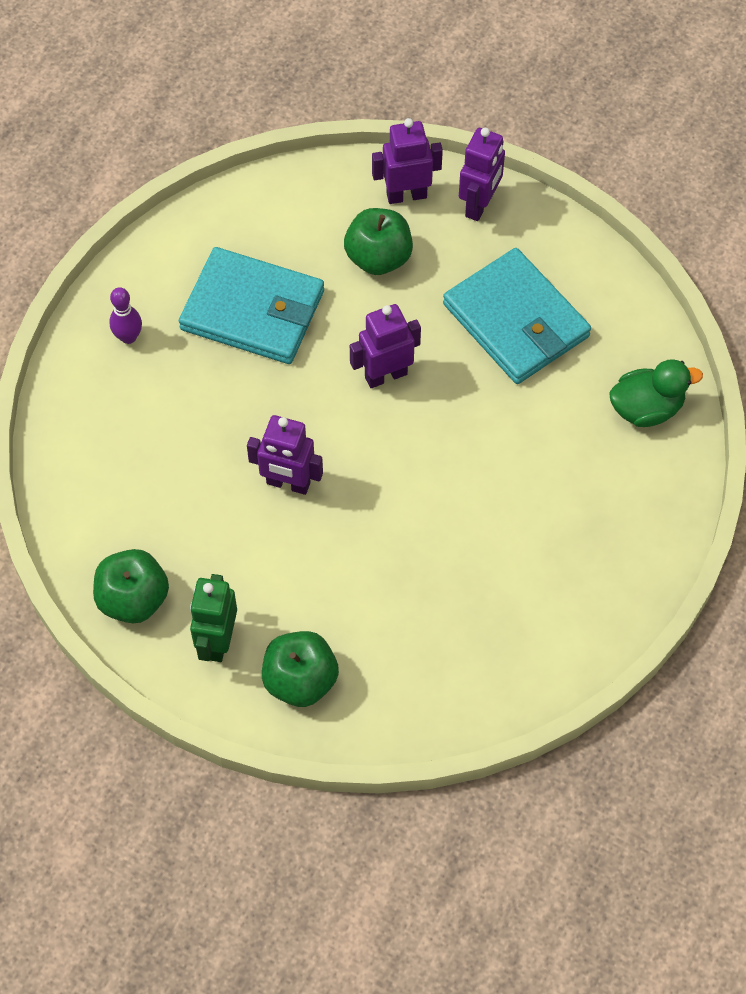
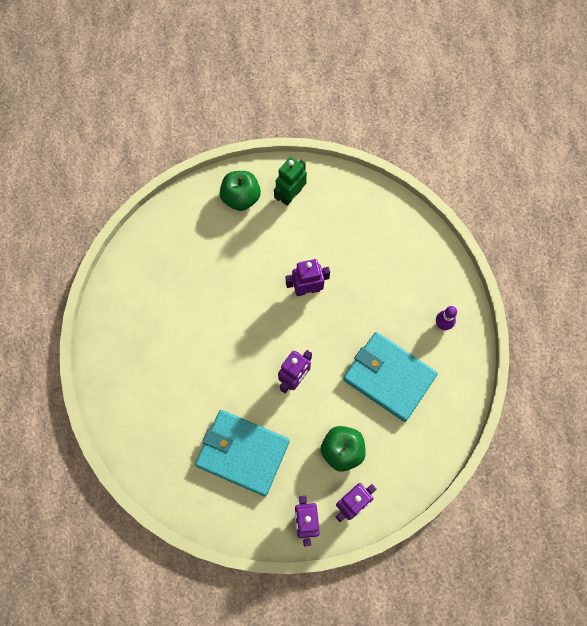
camera: 150 degrees right, 10 degrees up
(133, 599) = (342, 193): green apple -> none
(217, 641) = (290, 195): green robot -> green robot turned 120 degrees counterclockwise
(253, 310) = (389, 377): turquoise wallet -> turquoise wallet turned 45 degrees clockwise
(646, 408) = (143, 437): green duck -> none

